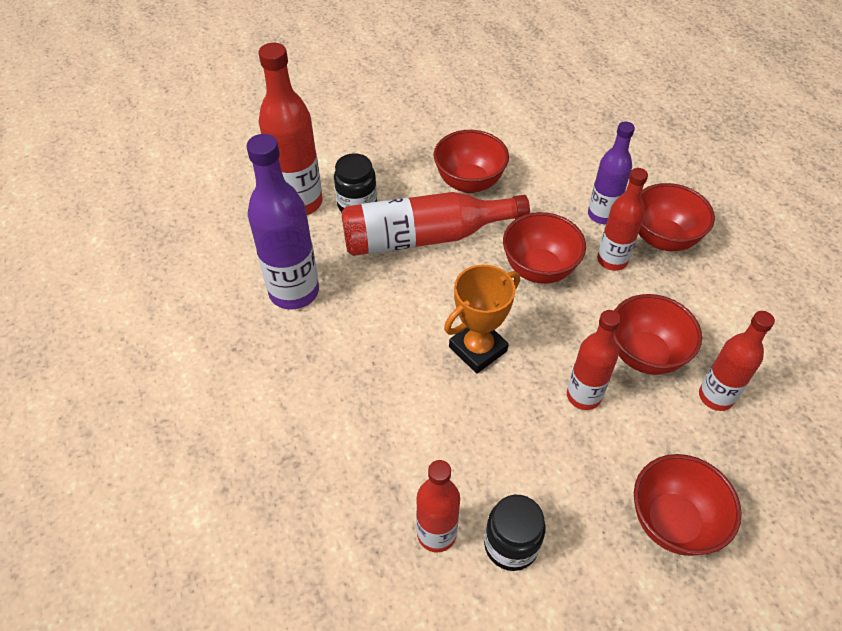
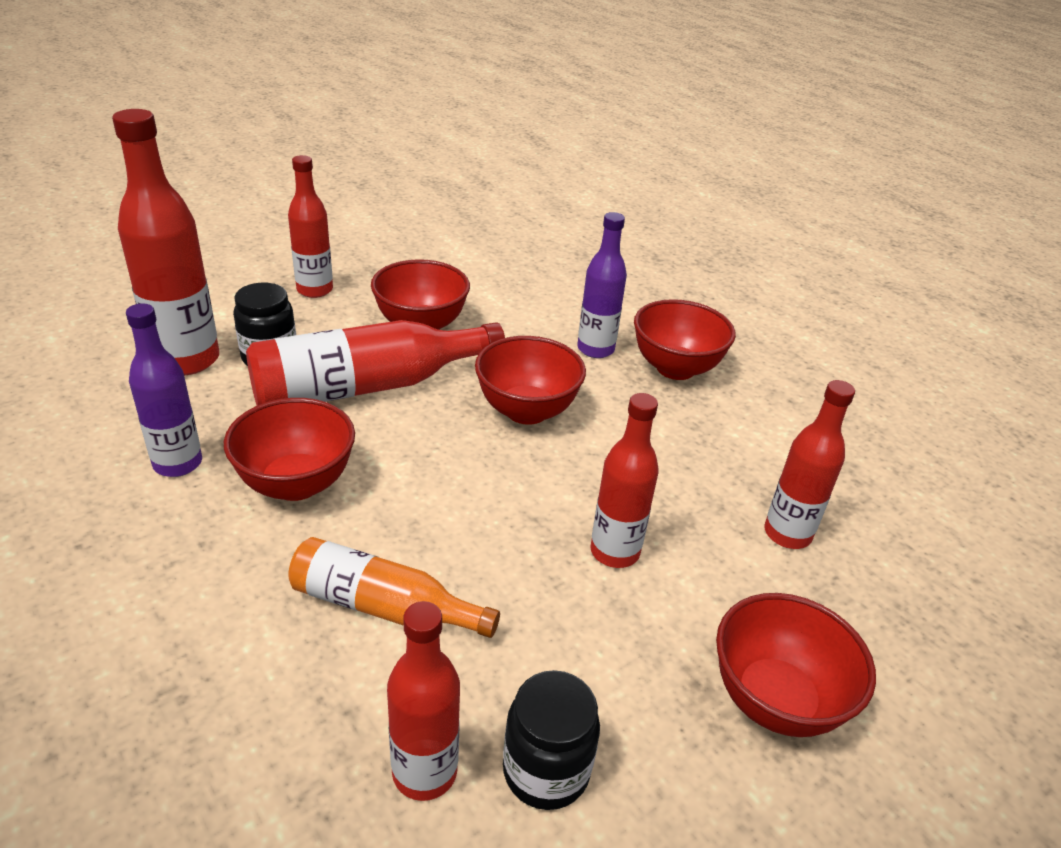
camera: 15 degrees left, 15 degrees down
(294, 292) = (178, 463): purple bottle -> purple bottle, size x0.63
(421, 418) = (384, 606): none -> orange bottle
(478, 349) = (457, 509): orange trophy -> none
(612, 260) = (618, 395): red bottle -> red bottle (315, 290)
(644, 355) = (684, 494): red bowl -> red bowl (296, 484)

